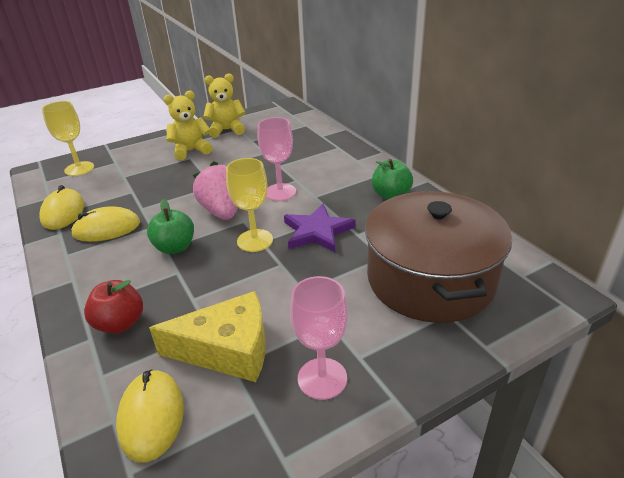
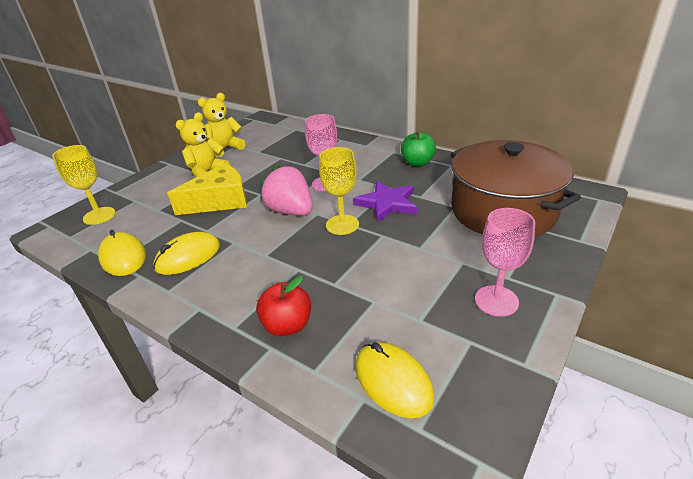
camera: 25 degrees left, 0 degrees up
(175, 247) = (275, 251): green apple -> none
(228, 350) = (404, 309): yellow cheese -> yellow cheese (220, 201)

